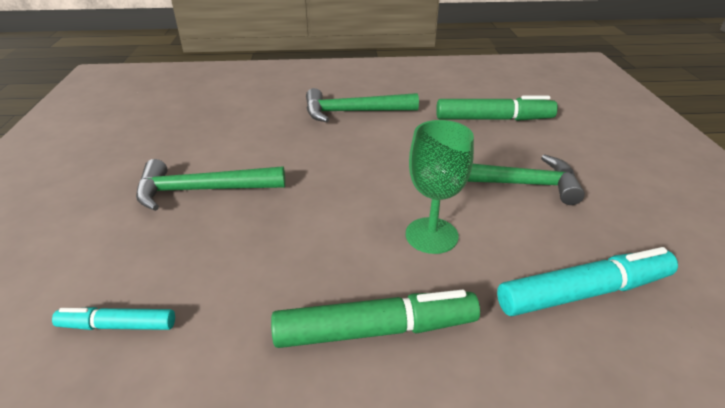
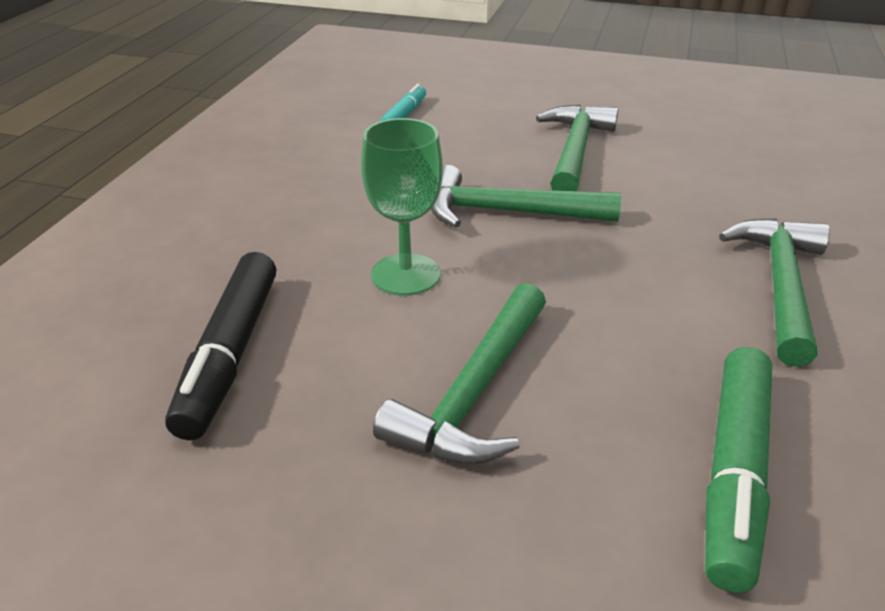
camera: 110 degrees right, 0 degrees up
(320, 207) = (506, 212): none -> green hammer
(376, 330) = (306, 211): green marker -> none
(584, 293) = (229, 354): turquoise marker -> black marker

